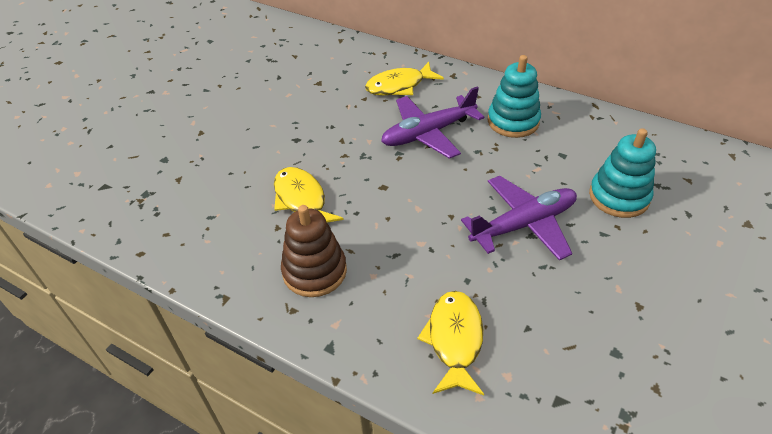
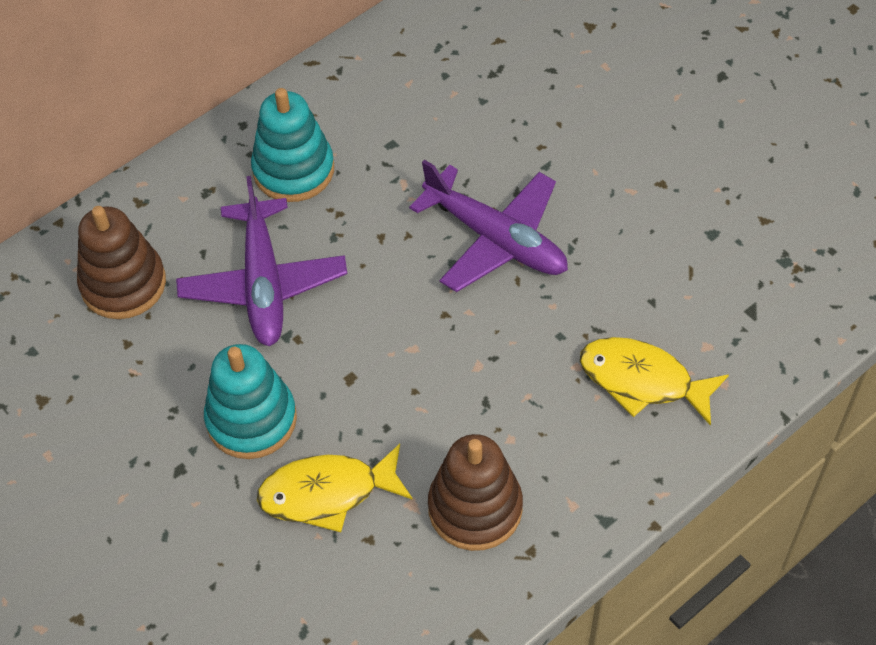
camera: 70 degrees left, 10 degrees up
(399, 86) = (123, 284): yellow fish -> brown stacking toy
(524, 224) = (496, 239): purple plane -> purple plane turned 135 degrees clockwise
(619, 197) = (494, 121): turquoise stacking toy -> turquoise stacking toy (251, 419)

